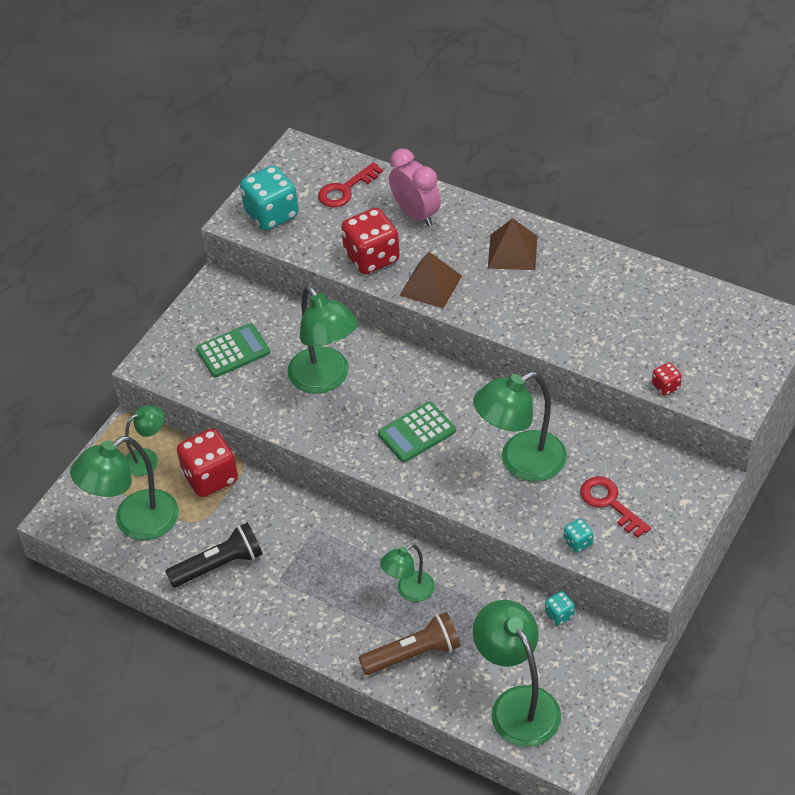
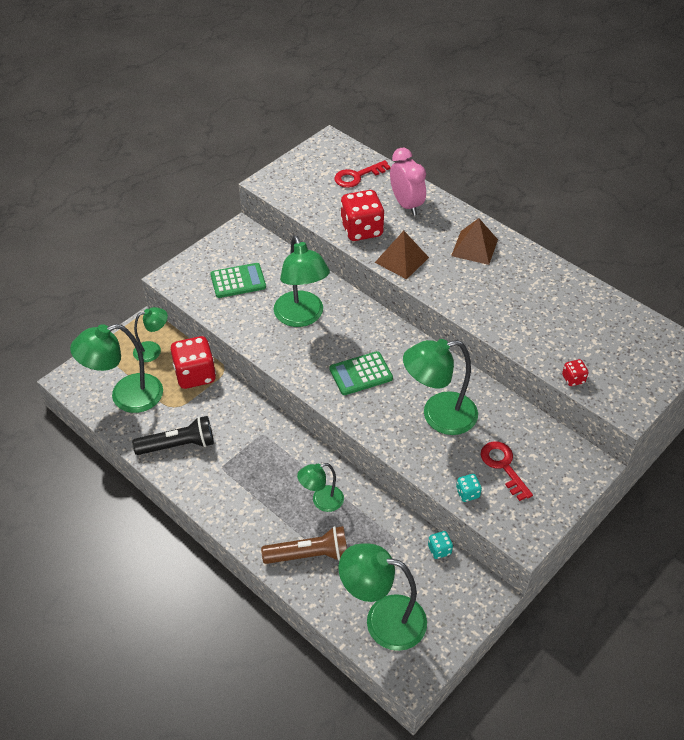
camera: 10 degrees right, 0 degrees up
(271, 214) = (295, 183): turquoise dice -> none
(517, 704) = (383, 619): green lamp -> green lamp turned 60 degrees counterclockwise

